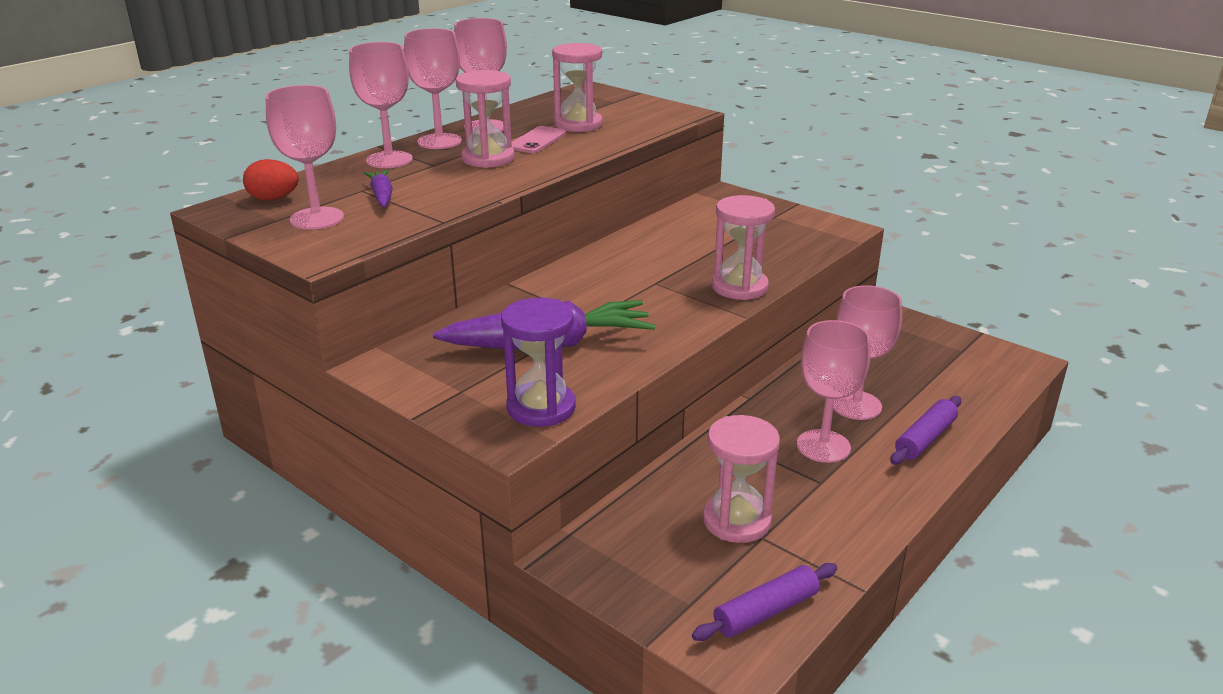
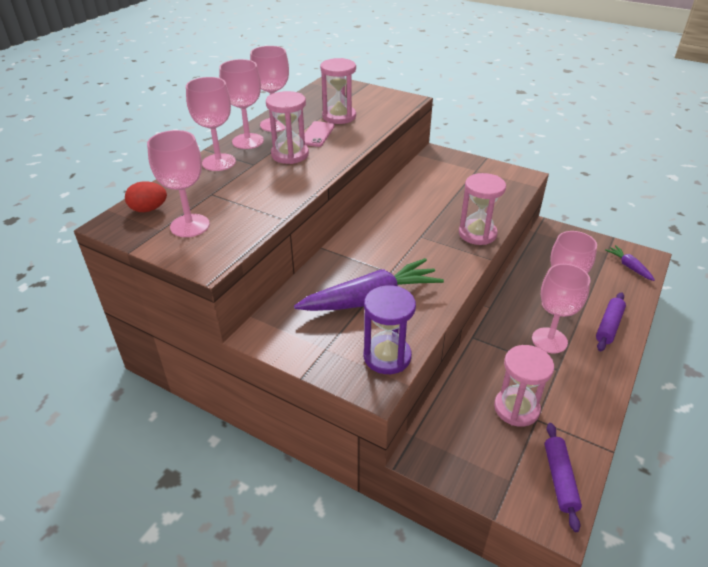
camera: 10 degrees left, 10 degrees up
(382, 196) = (229, 198): purple carrot -> purple carrot (629, 267)
(765, 611) = (559, 479): purple rolling pin -> purple rolling pin turned 45 degrees counterclockwise

